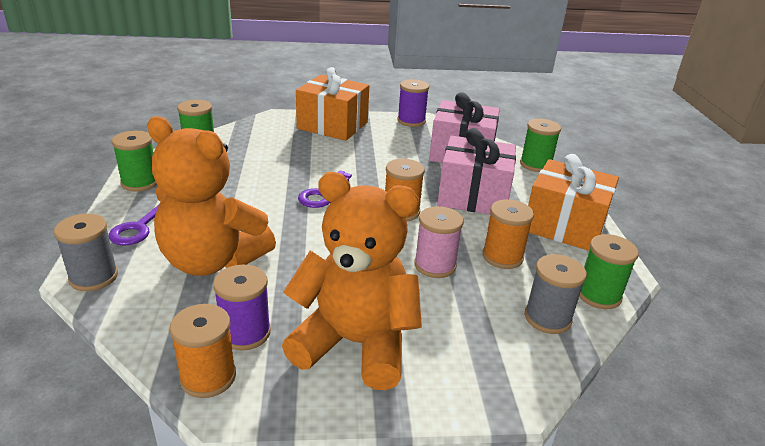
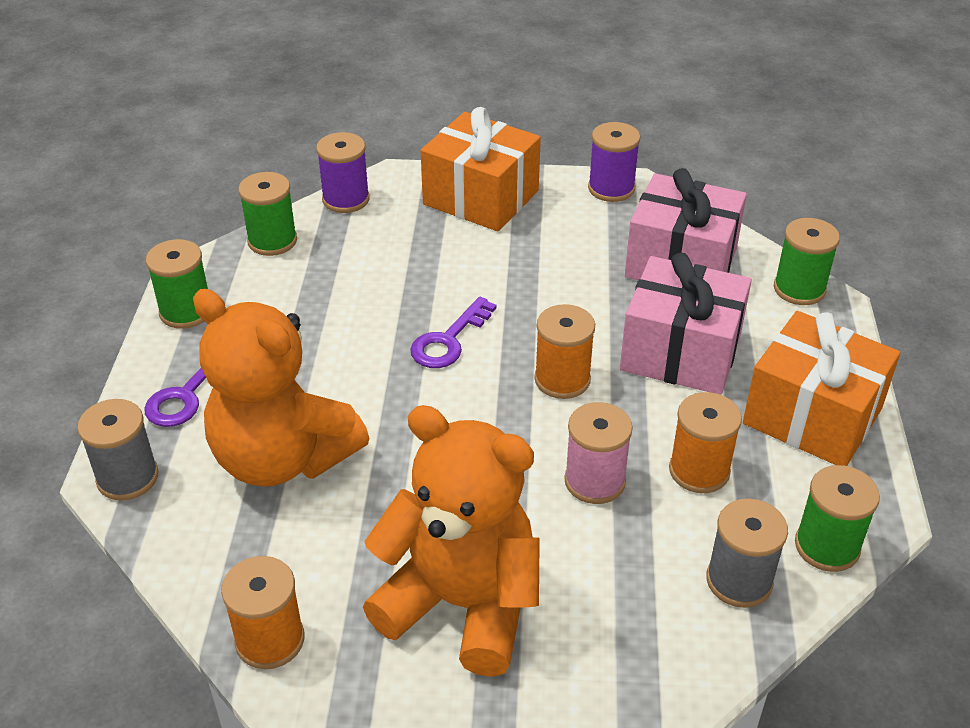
camera: 10 degrees right, 10 degrees up
(245, 333) = (320, 578): purple spool -> purple spool (346, 199)

